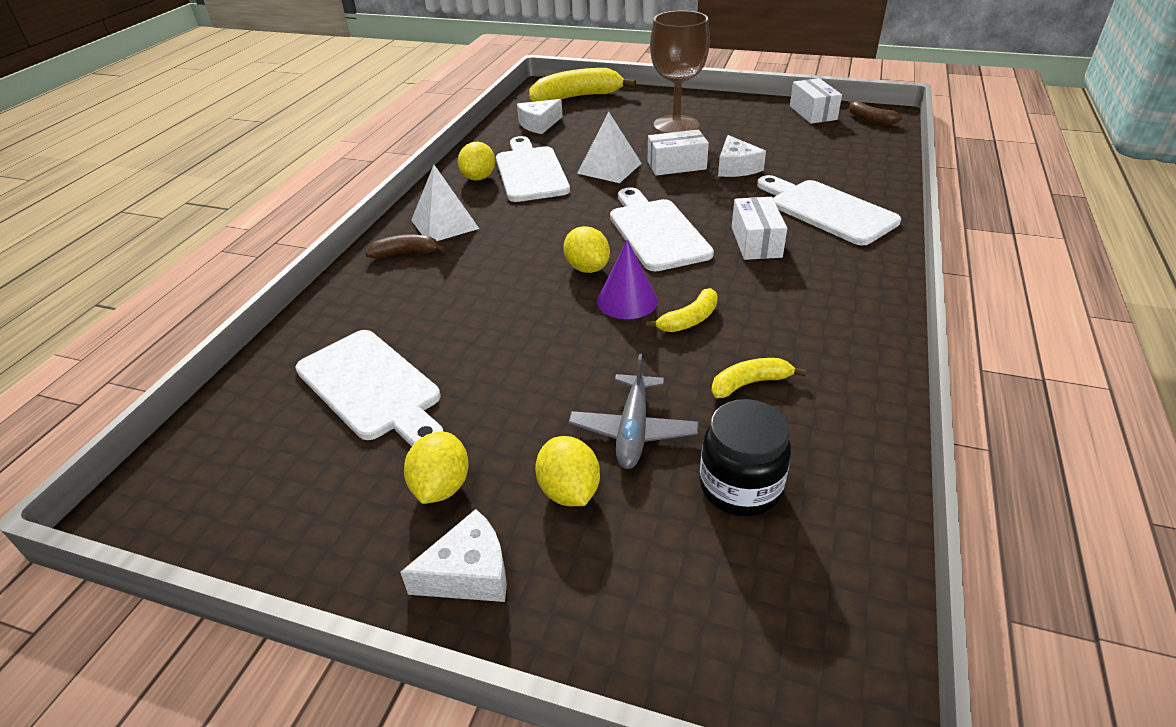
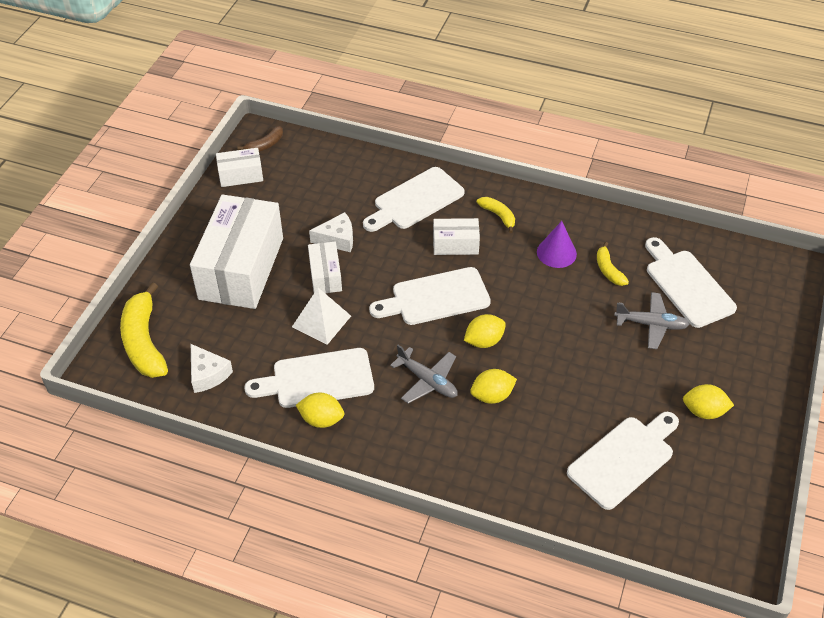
camera: 90 degrees left, 10 degrees up
(406, 253) = (454, 462): brown banana -> none
(445, 224) = (408, 439): white pyramid -> none
(469, 573) = (757, 394): white cheese -> none
(524, 232) = (427, 381): none -> grey plane
(569, 491) = (699, 354): yellow lemon -> yellow lemon (492, 396)
(627, 300) = (526, 320): purple cone -> purple cone (556, 253)
(676, 125) = (241, 268): brown goblet -> white box
(689, 320) = (548, 290): yellow banana -> yellow banana (498, 216)
(740, 487) = (687, 285): black jar -> white cutting board

